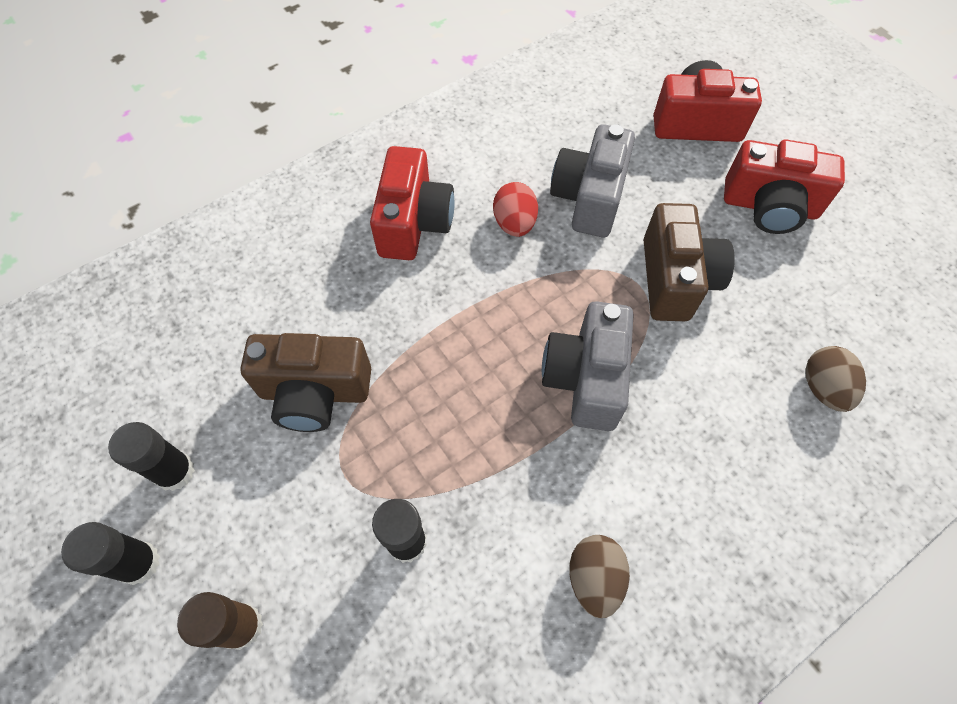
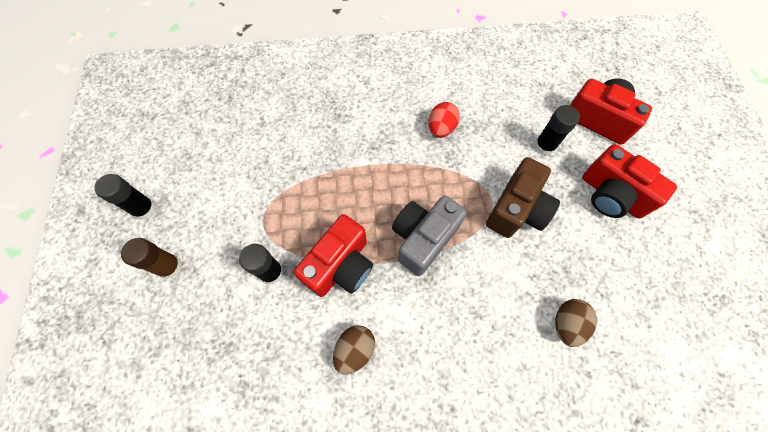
camera: 30 degrees right, 5 degrees up
(175, 472) = (186, 173): black glue stick -> black glue stick (544, 146)
(315, 393) = (275, 169): brown camera -> none
(414, 223) = (384, 101): red camera -> red camera (340, 266)
(589, 198) = (496, 134): grey camera -> none

